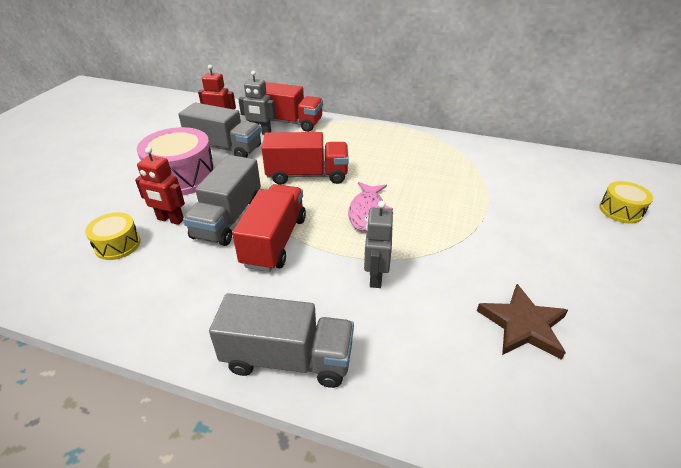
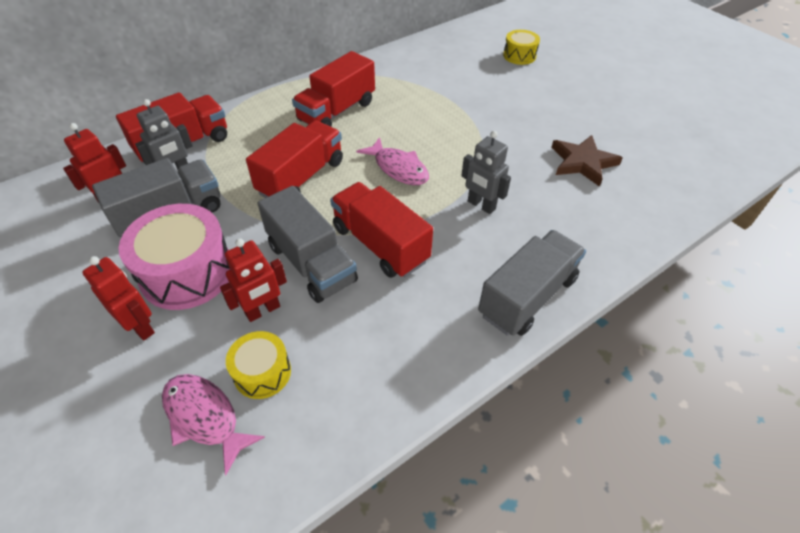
camera: 55 degrees left, 10 degrees up
(71, 239) = (204, 417): none -> pink fish
(129, 183) = (140, 327): none -> red robot
(394, 156) = (336, 111): none -> red truck

